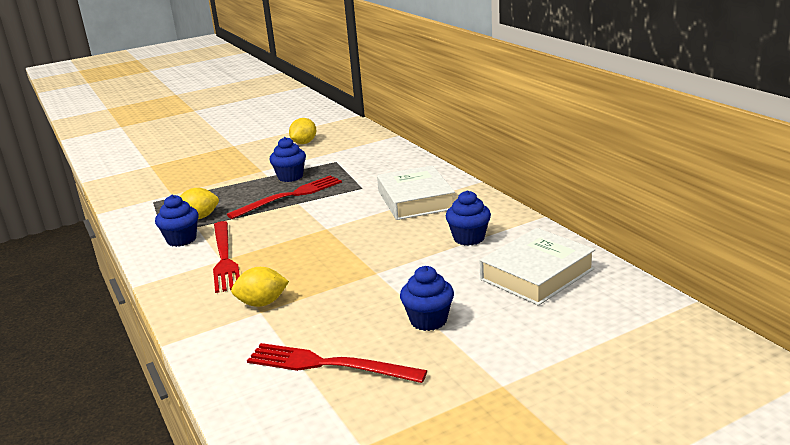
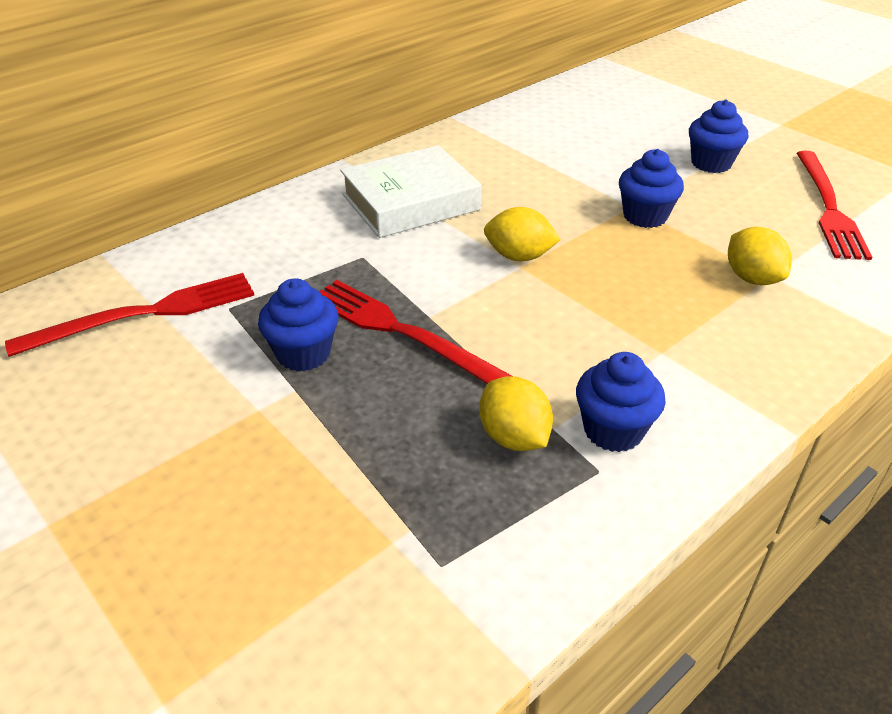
camera: 105 degrees left, 15 degrees up
(224, 258) = (655, 349): red fork -> red fork (145, 314)
(304, 143) = (92, 379): yellow lemon -> yellow lemon (519, 256)
(469, 238) = (521, 155): blue cupcake -> blue cupcake (645, 216)
(537, 274) = (589, 116): white book -> none

